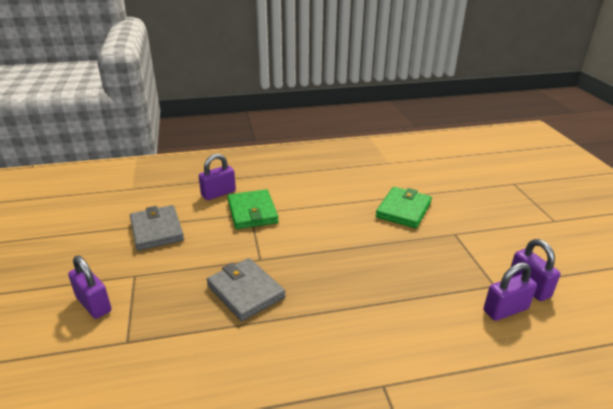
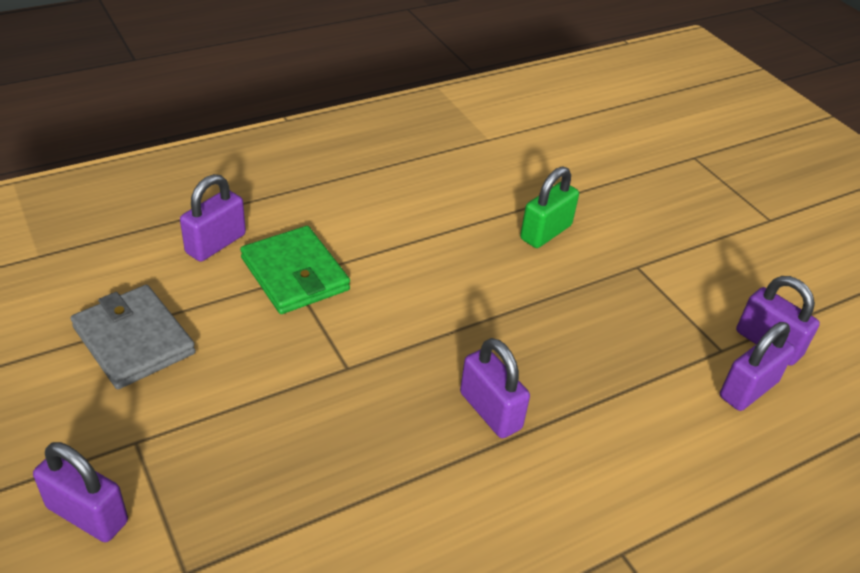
camera: 20 degrees left, 10 degrees up
(245, 291) = (349, 435): grey wallet -> none
(332, 293) = (490, 411): none -> purple padlock
(403, 210) = (545, 232): green wallet -> green padlock

